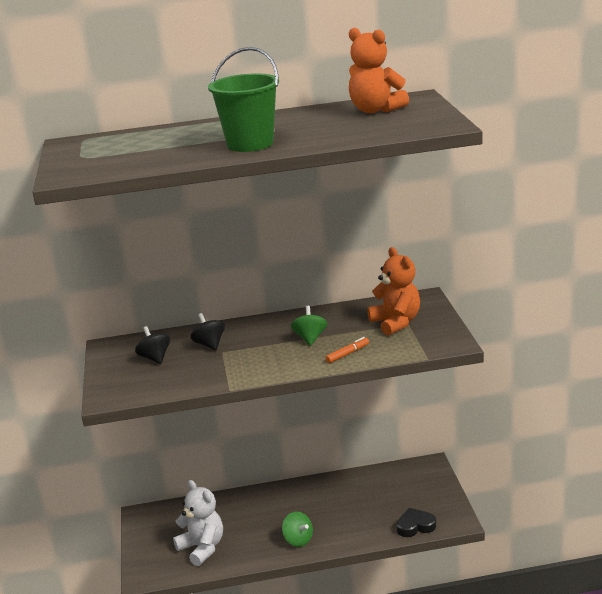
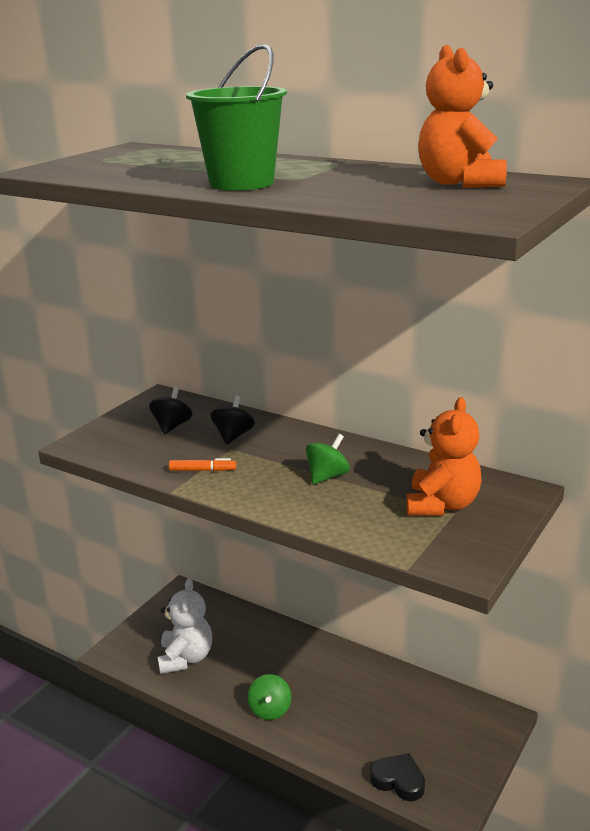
camera: 40 degrees right, 0 degrees up
(347, 354) = (333, 514): orange marker -> orange marker (202, 470)

